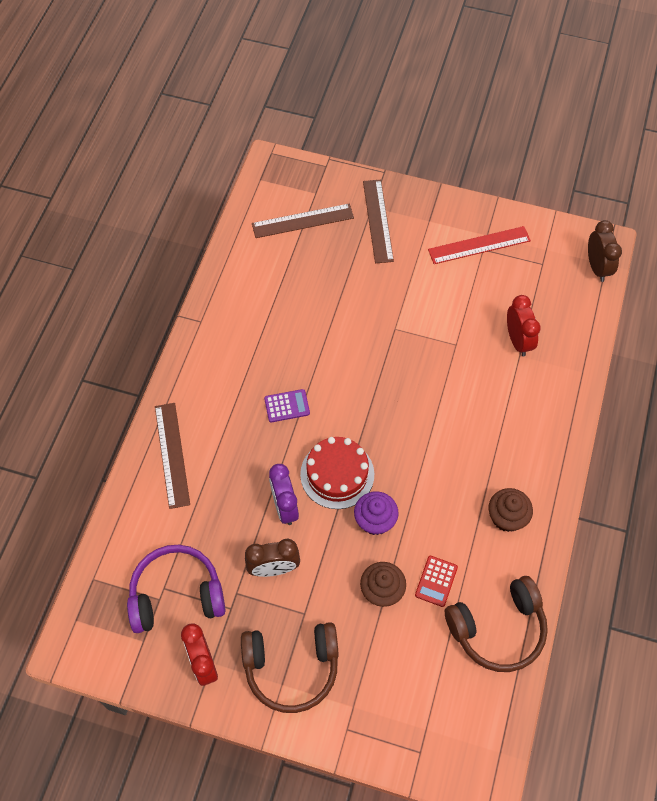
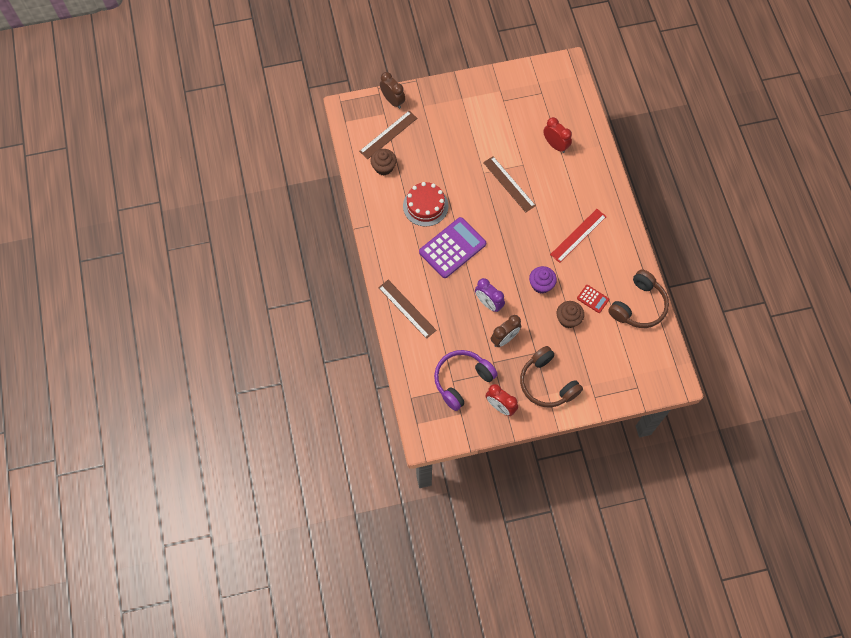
camera: 30 degrees left, 5 degrees up
(287, 406) = (452, 248): purple calculator -> purple calculator, size x2.15
(291, 667) = (547, 383): brown headphones -> brown headphones turned 90 degrees clockwise
(337, 474) = (505, 271): red cake -> red cake (425, 206)
(377, 221) = (432, 113): brown ruler -> brown ruler (509, 184)
(436, 581) = (592, 299): red calculator -> red calculator turned 45 degrees counterclockwise
(479, 245) = (499, 99): red ruler -> red ruler (578, 235)
(507, 517) = (608, 246): brown cupcake -> brown cupcake (384, 167)
(597, 267) = (572, 80): brown clock -> brown clock (393, 101)

